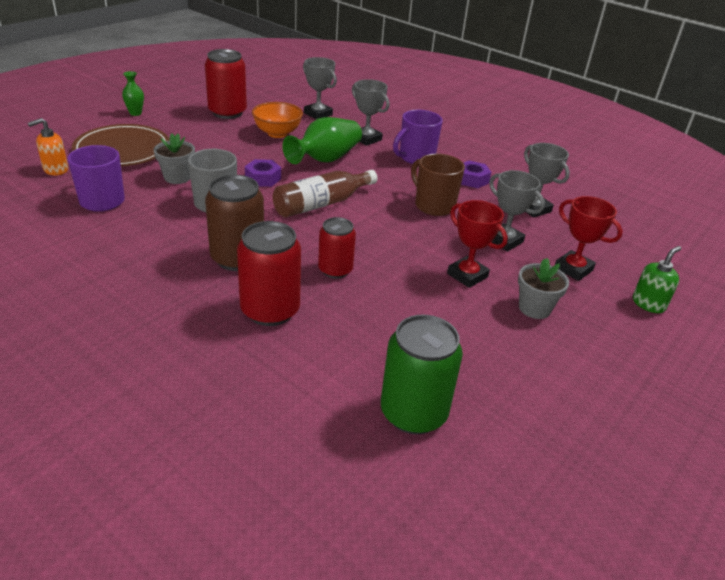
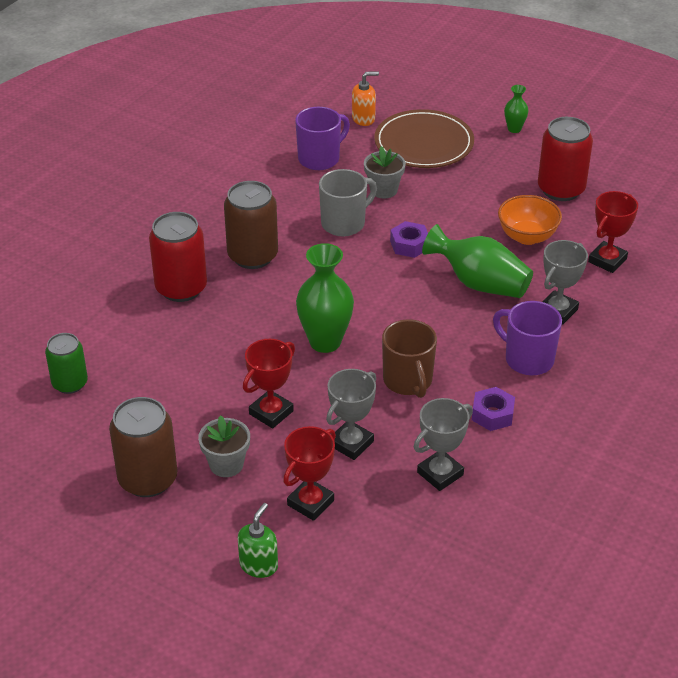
camera: 85 degrees right, 5 degrees up
(55, 170) = (363, 119): orange soap dispenser -> orange soap dispenser turned 120 degrees clockwise
(318, 114) = (607, 260): grey trophy -> red trophy
(321, 204) = (373, 294): brown bottle -> none
(335, 270) = (252, 318): red can -> none
(378, 235) = (325, 342): none -> green vase
(413, 413) = (70, 383): green can -> green can, size x0.65
(433, 205) = (408, 381): brown mug -> brown mug turned 120 degrees clockwise
(560, 361) = (148, 479): none -> brown can
(648, 304) = (259, 565): green soap dispenser -> green soap dispenser turned 105 degrees counterclockwise

